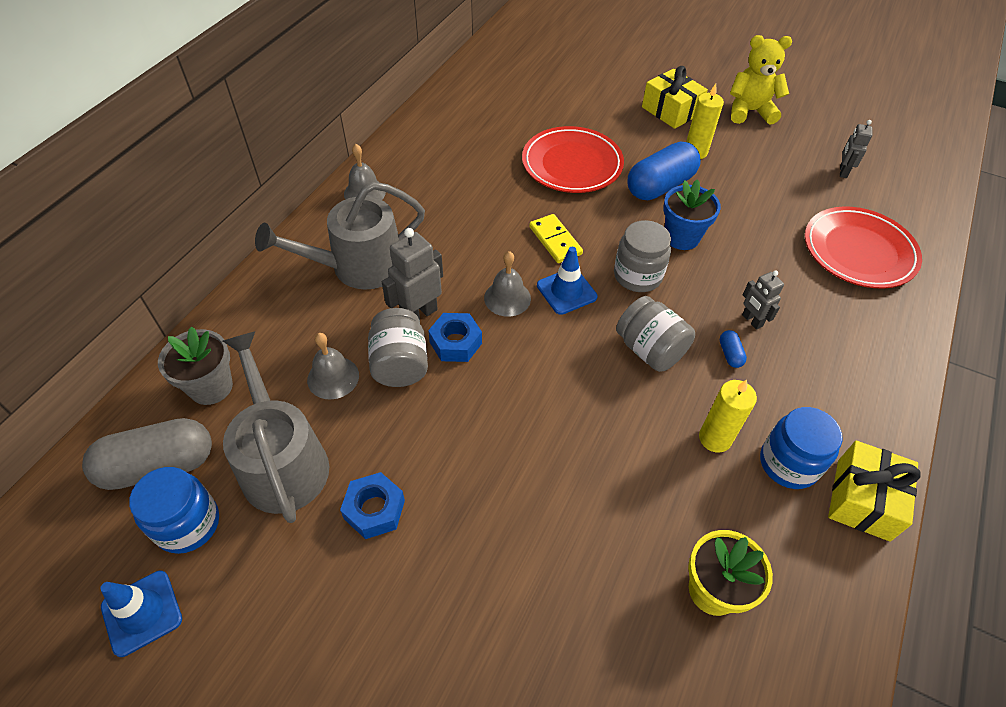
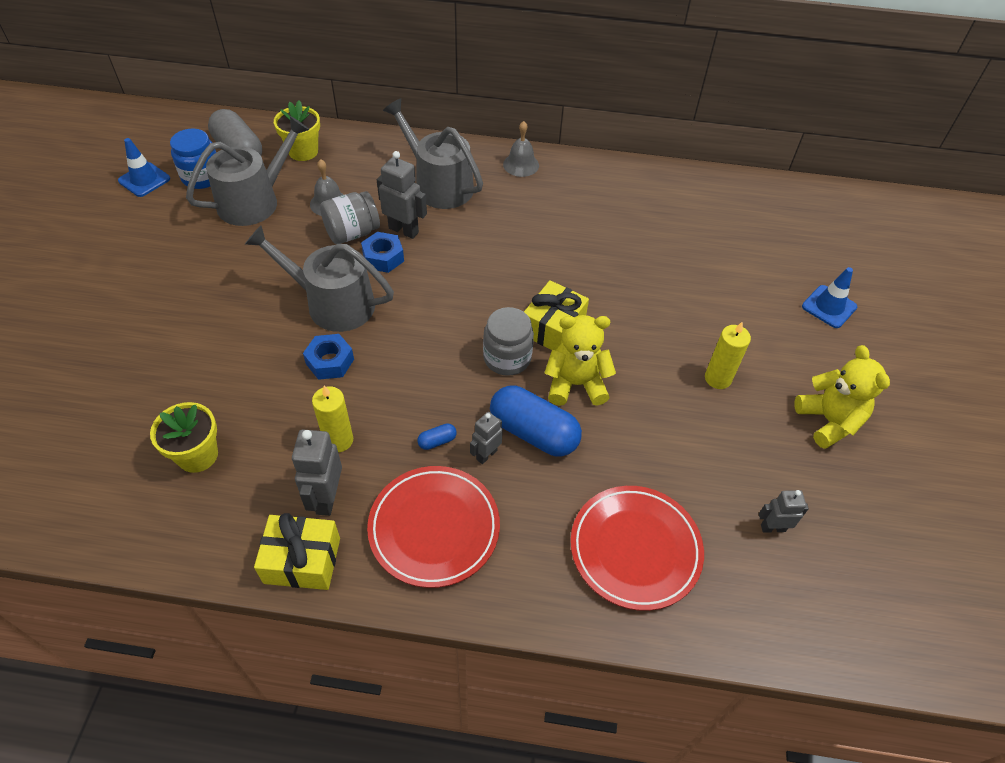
camera: 70 degrees right, 0 degrees up
(211, 387) = (303, 151): grey flower pot -> yellow flower pot
(374, 510) = (228, 254): blue nut -> blue nut (330, 362)
(507, 298) = (442, 276): grey bell -> none
(511, 406) = (333, 303): none -> grey watering can
(555, 240) = (524, 292): yellow domino -> none
(566, 291) = (466, 312): blue traffic cone -> blue traffic cone (829, 307)
(572, 164) = (635, 283): red plate -> red plate (434, 528)
(650, 350) = (420, 381): grey jar -> none
(660, 186) = (643, 356): blue capsule -> blue capsule (533, 432)
(671, 110) = (776, 347): yellow gift -> yellow gift (553, 327)
(681, 237) = (576, 384): blue flower pot -> yellow teddy bear
(788, 463) = (326, 498): blue jar -> grey robot

